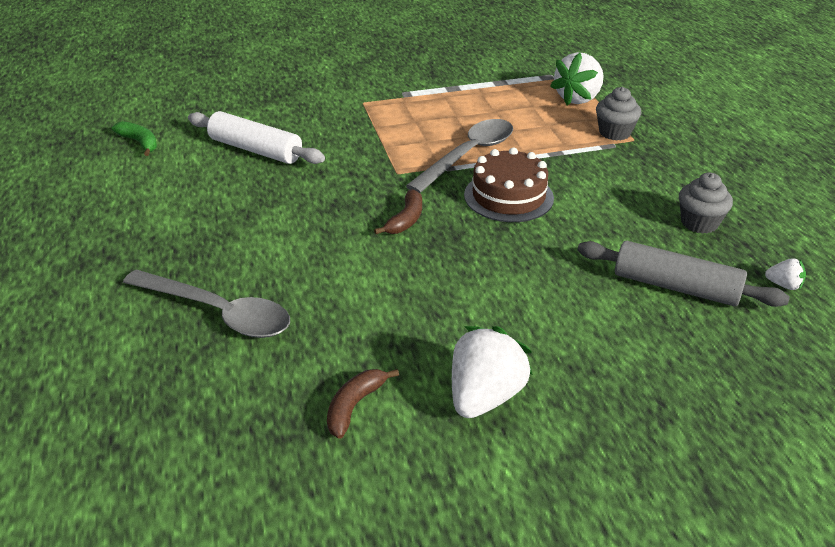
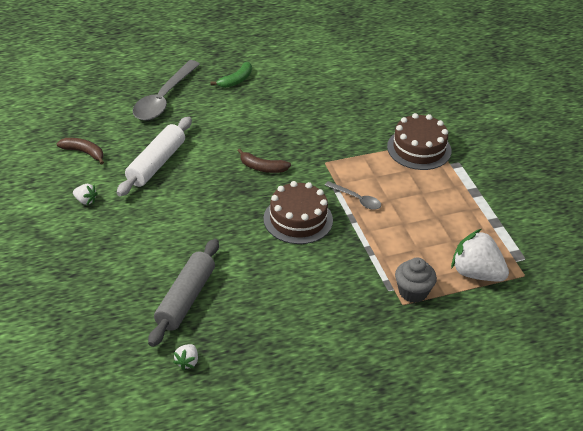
camera: 85 degrees right, 5 degrees up
(139, 143) = (348, 44): green banana -> green banana (236, 80)
(255, 150) = (347, 94): white rolling pin -> white rolling pin (156, 163)
(376, 112) = (419, 149): none -> brown cake
(468, 155) = (356, 199): grey spoon -> grey spoon, size x0.51
(484, 397) = (85, 201): white strawberry -> white strawberry, size x0.46
(699, 223) = (269, 326): grey cupcake -> none

